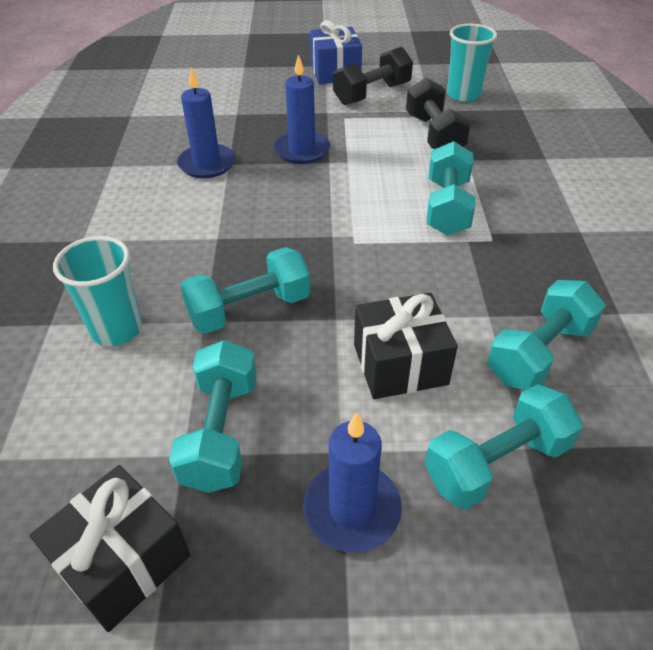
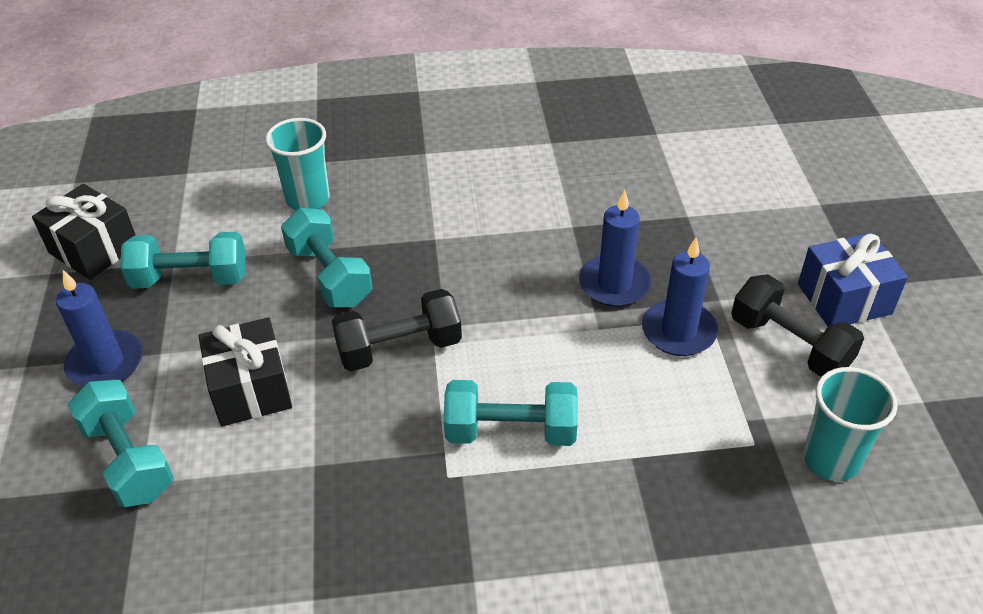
camera: 85 degrees right, 0 degrees up
(207, 164) = (567, 209): blue candle -> blue candle (678, 331)
(434, 135) = (689, 419): black dumbbell -> black dumbbell (399, 348)
(539, 353) = (255, 507): turquoise dumbbell -> none

